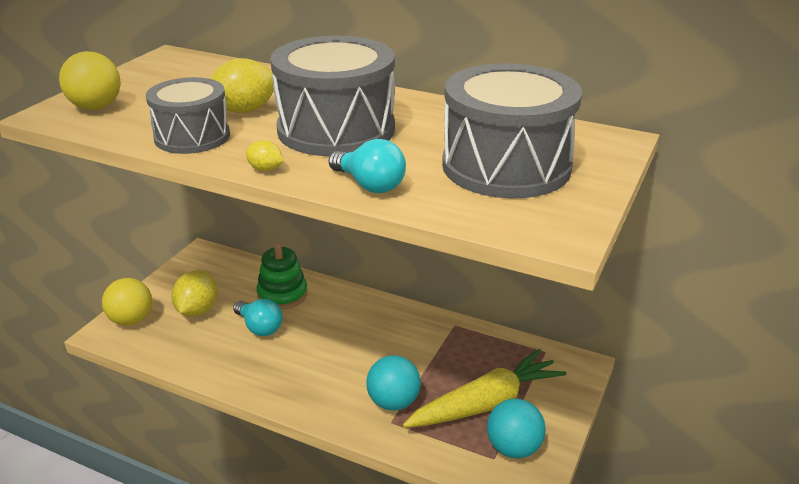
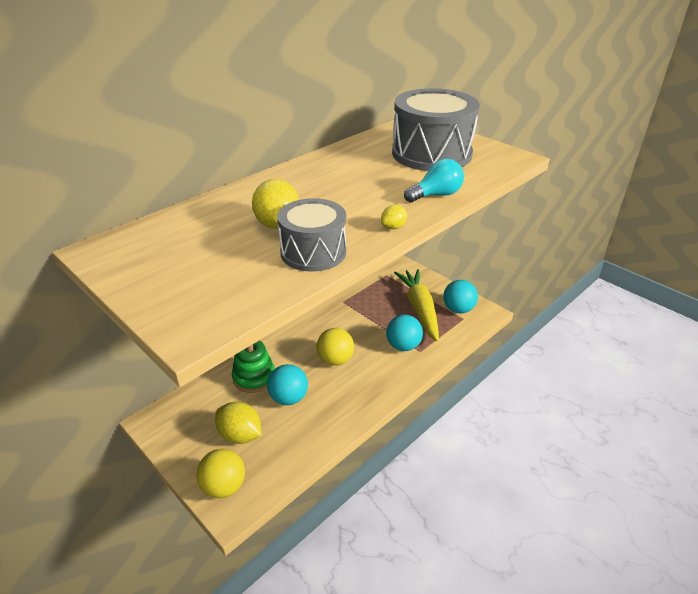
camera: 70 degrees left, 5 degrees up
(96, 107) = (199, 300): yellow ball -> yellow ball (335, 360)
(259, 327) = (288, 398): turquoise light bulb -> turquoise ball
(336, 129) = (343, 193): grey drum -> none

